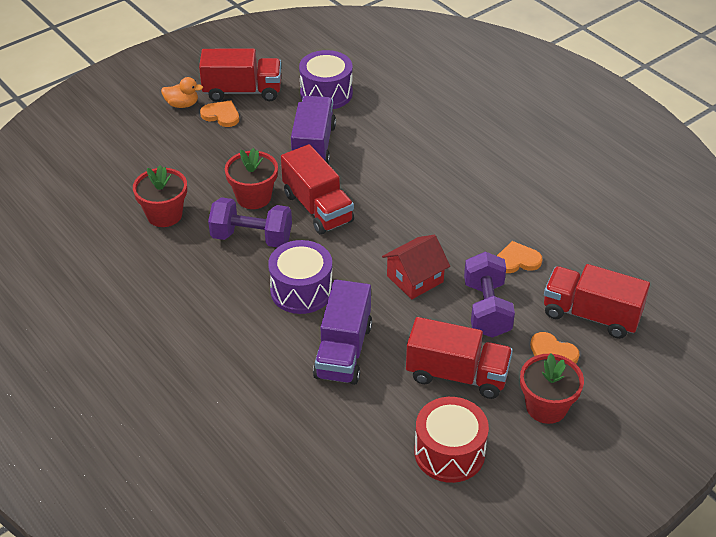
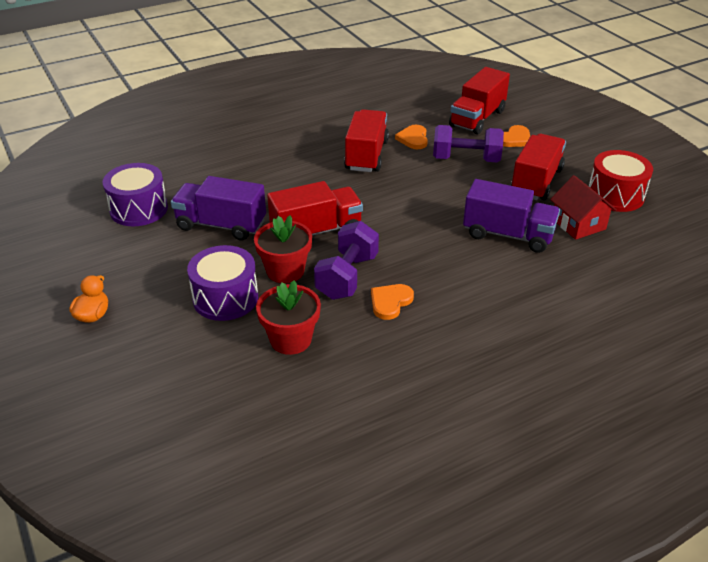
camera: 80 degrees left, 5 degrees down
(221, 115) = (133, 285): orange heart -> orange heart (390, 302)
(242, 91) = (98, 266): red truck -> red truck (366, 155)
(301, 290) = (429, 251): purple drum -> purple drum (225, 298)
(415, 279) = (425, 188): red house -> red house (578, 224)
(546, 407) = (567, 149): red flower pot -> none

